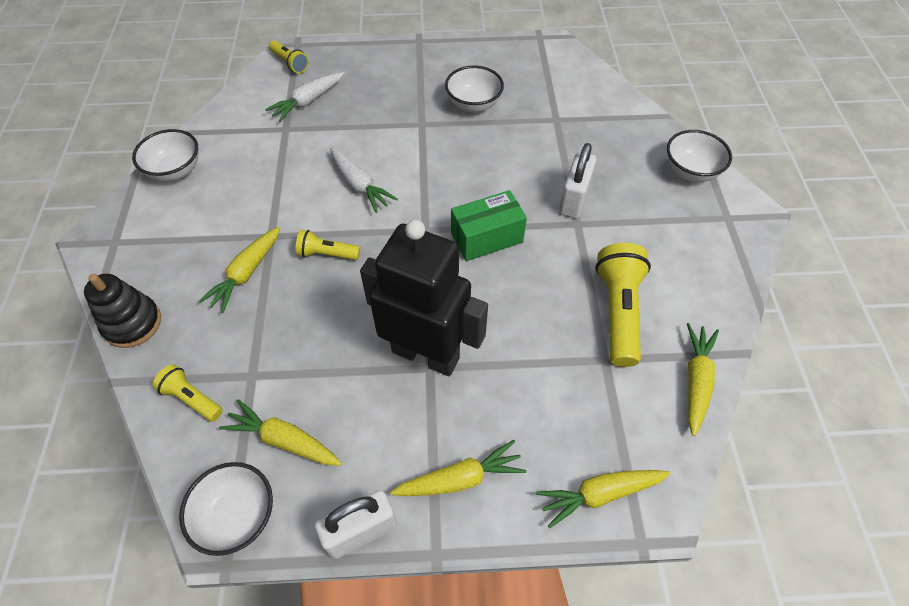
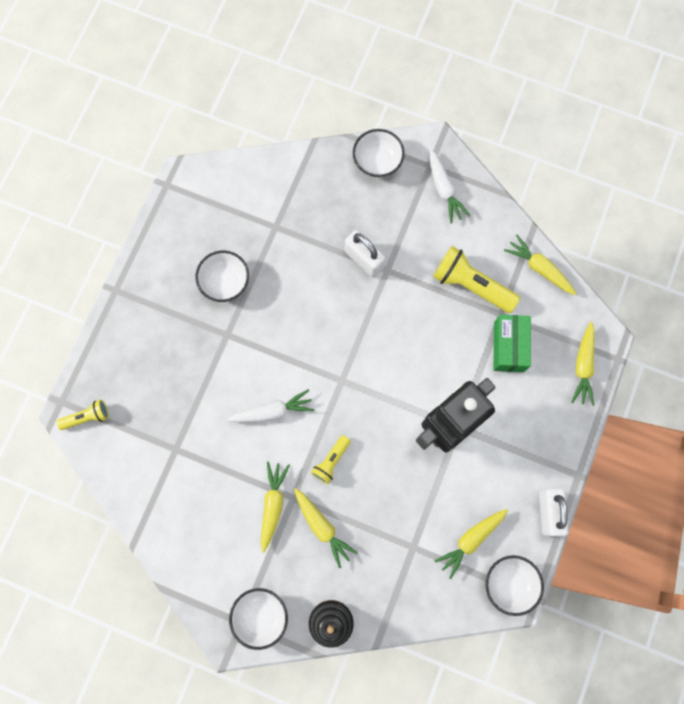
camera: 65 degrees left, 20 degrees up
(175, 171) = (182, 556): white bowl -> white bowl (260, 616)
(192, 399) = (414, 593): yellow flashlight -> none
(308, 102) = (150, 419): white carrot -> white carrot (444, 189)
(460, 478) = (541, 441): yellow carrot -> yellow carrot (273, 504)
(486, 238) = (370, 340): green box -> green box (508, 347)

